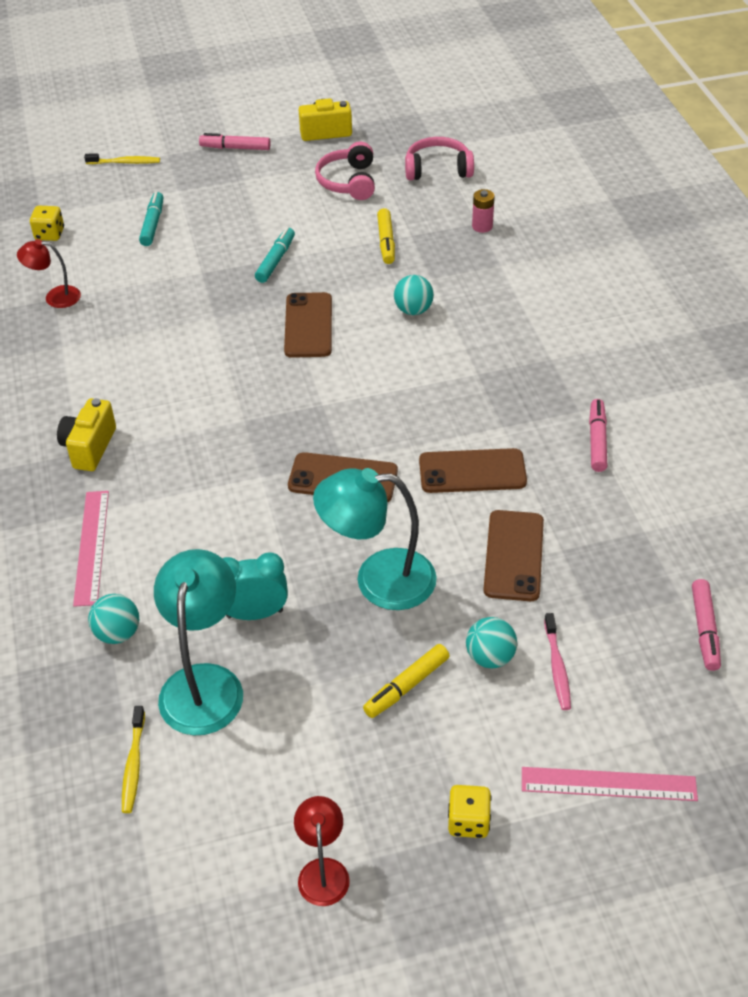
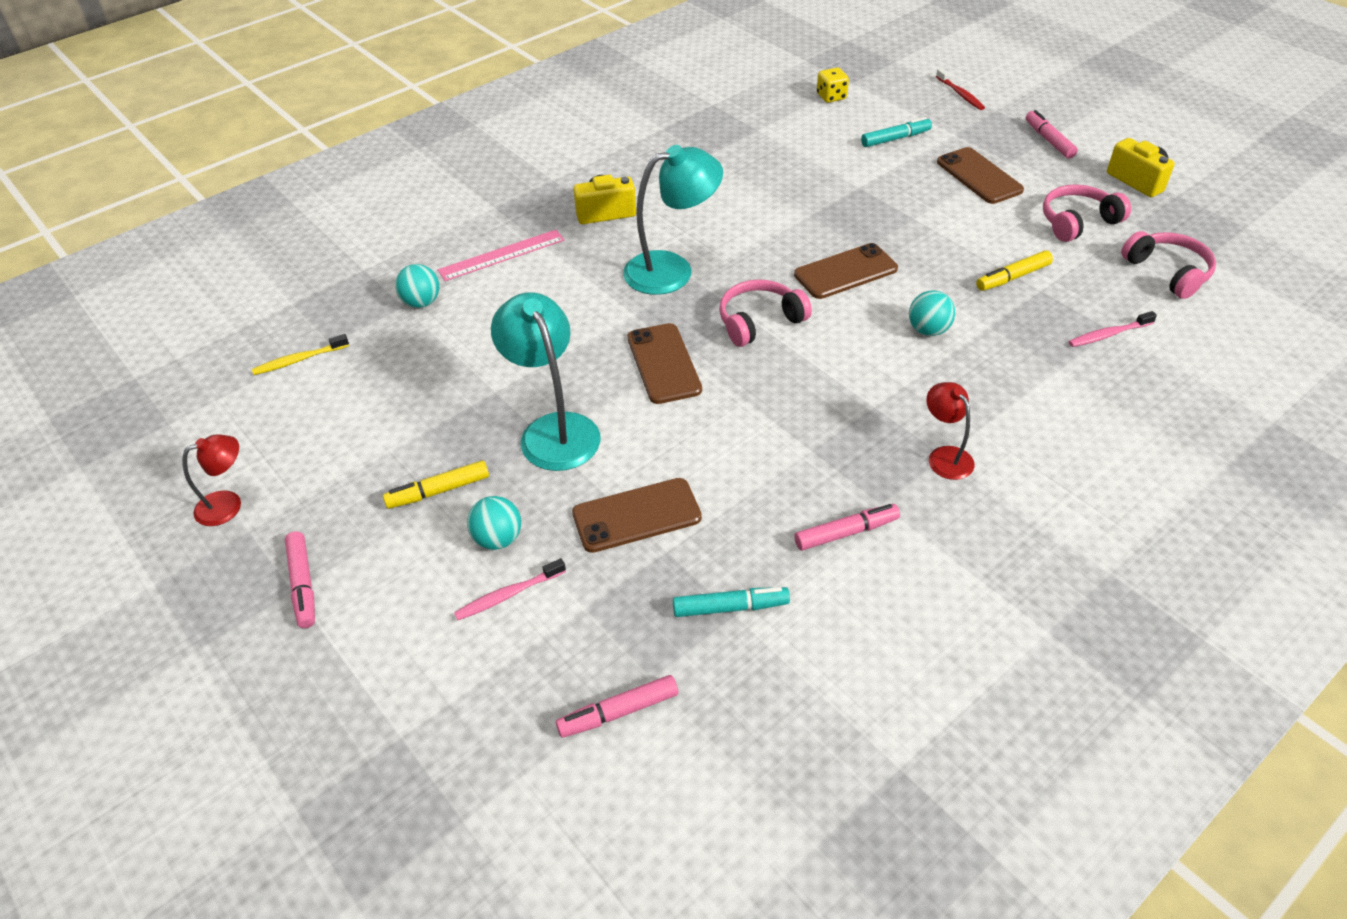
camera: 65 degrees right, 0 degrees up
(55, 297) = (760, 129): red lamp -> red lamp (945, 456)
(125, 162) = (960, 94): yellow toothbrush -> red toothbrush
(204, 683) = (391, 367): turquoise lamp -> turquoise lamp (672, 270)
(254, 613) = (477, 368): turquoise clock -> none
(275, 260) = (915, 221): turquoise marker -> turquoise marker (730, 607)
(332, 399) = (759, 321): none -> pink headphones
(407, 686) = (439, 491): yellow marker -> yellow marker turned 45 degrees counterclockwise
(468, 821) = (303, 584): yellow dice -> pink marker
(472, 471) = (731, 448): brown phone -> brown phone (979, 176)
(482, 226) = (1108, 335): pink battery -> pink toothbrush
(608, 784) = (378, 681): pink ruler -> none

